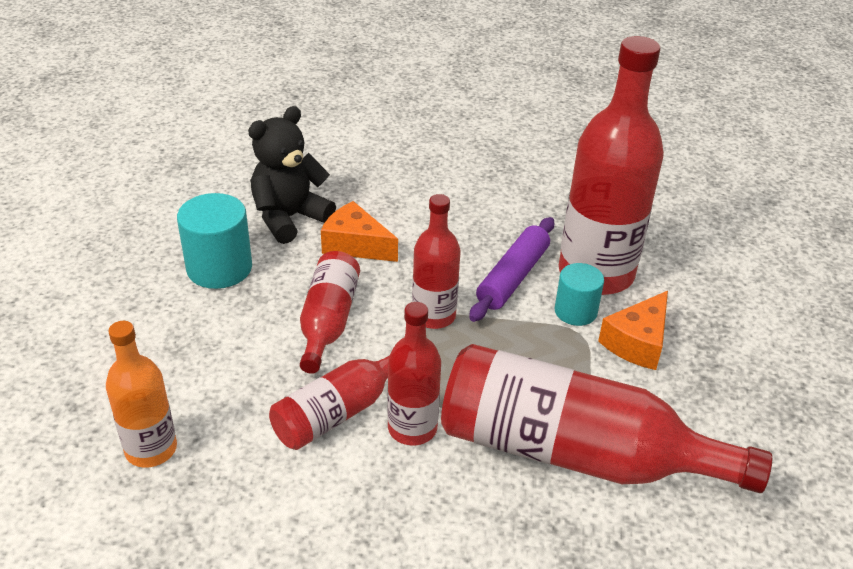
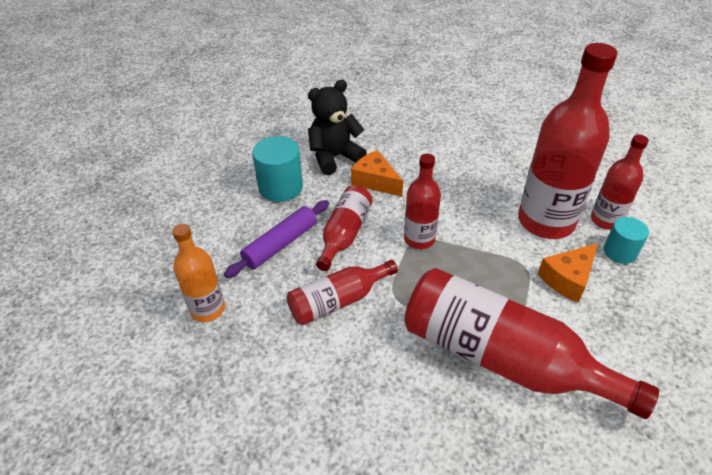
camera: 15 degrees right, 5 degrees up
(412, 428) = (386, 321): red bottle -> red bottle (605, 220)
(513, 277) = (482, 217): purple rolling pin -> purple rolling pin (281, 244)
(575, 311) = (524, 249): turquoise cylinder -> turquoise cylinder (619, 252)

